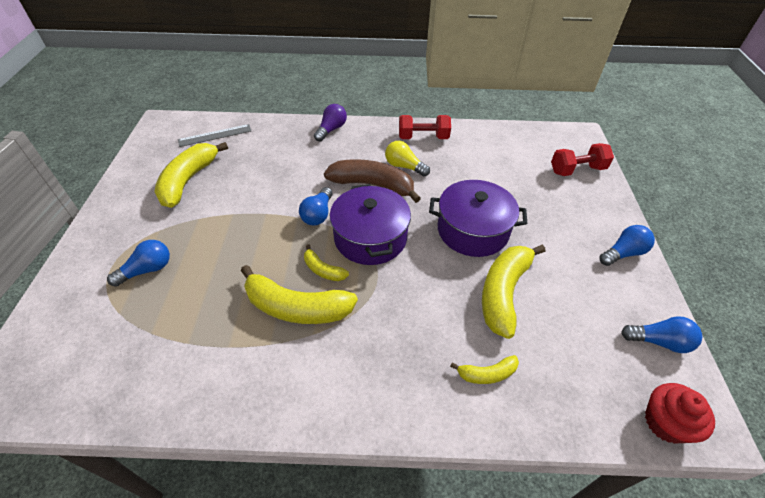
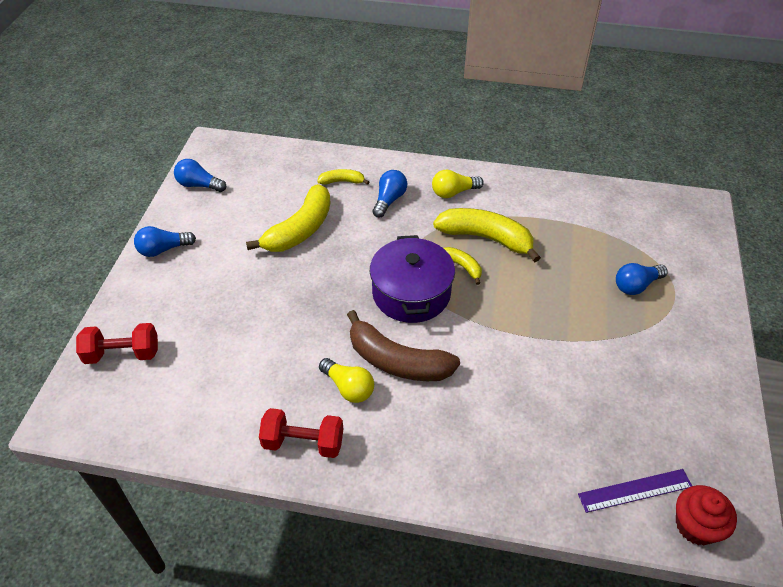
camera: 170 degrees left, 0 degrees up
(188, 181) = (640, 397): yellow banana -> none
(215, 135) = (635, 490): grey ruler -> purple ruler
(318, 214) = (467, 327): blue light bulb -> blue light bulb (389, 200)
(331, 129) = (445, 481): purple light bulb -> none
(336, 375) = (453, 192): none -> yellow light bulb
(472, 230) = (299, 289): purple pot -> none
(665, 422) = (237, 147): red cupcake -> red cupcake (696, 526)

